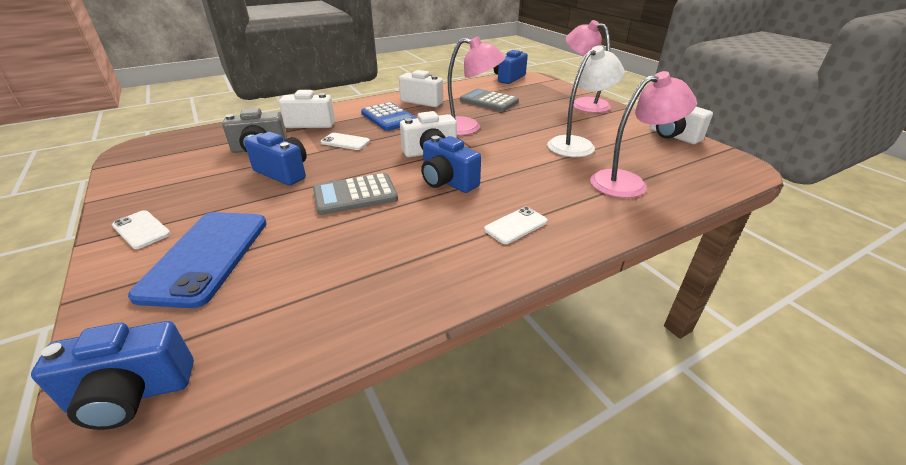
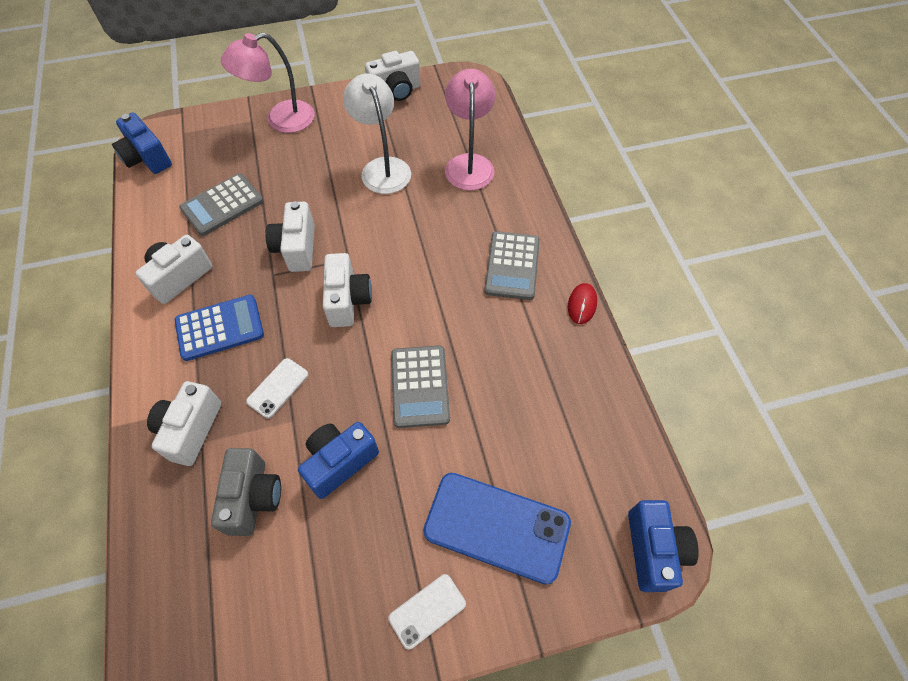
camera: 75 degrees left, 25 degrees up
(447, 182) = (421, 298): blue camera -> none
(468, 128) = (297, 248): pink lamp -> white camera
(491, 284) = (582, 304): none -> red mouse
(516, 225) = (512, 266): white phone -> grey calculator

